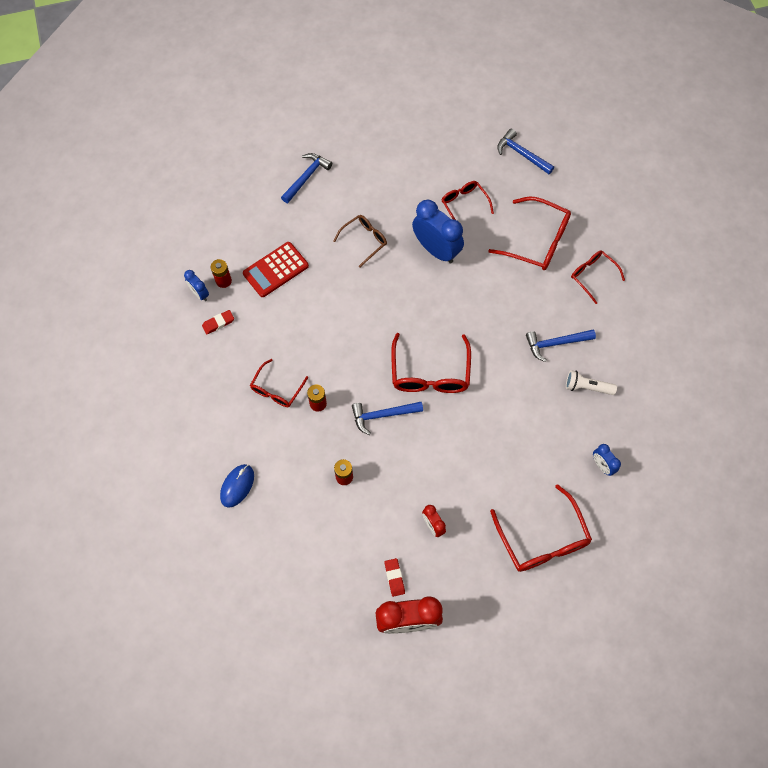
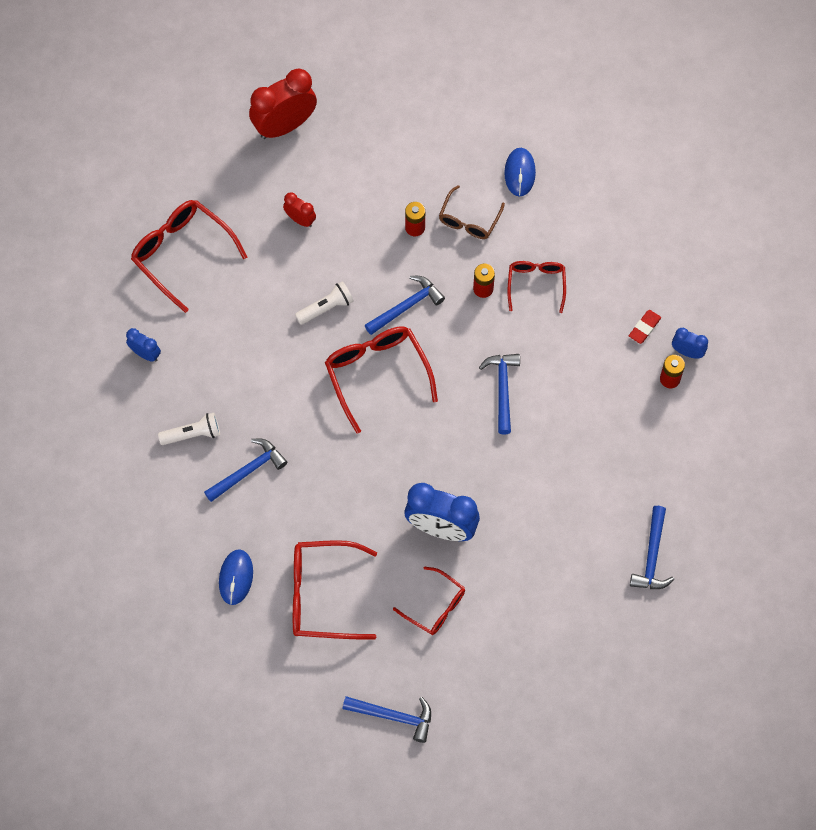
camera: 155 degrees right, 0 degrees up
(276, 270) = (618, 418): red calculator -> none
(344, 323) = (502, 389): none -> blue hammer
(364, 240) = (534, 502): brown glasses -> brown glasses (469, 220)
(394, 577) = (316, 157): red eraser -> none
(445, 441) = (326, 307): none -> white flashlight
(592, 276) = (236, 577): red glasses -> blue mouse

